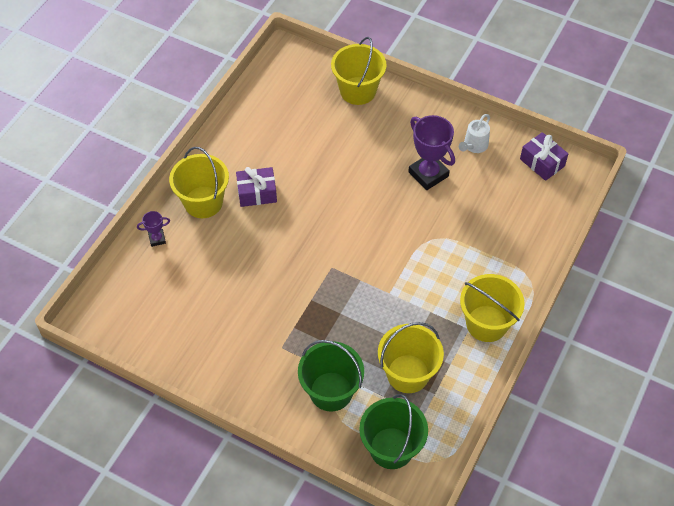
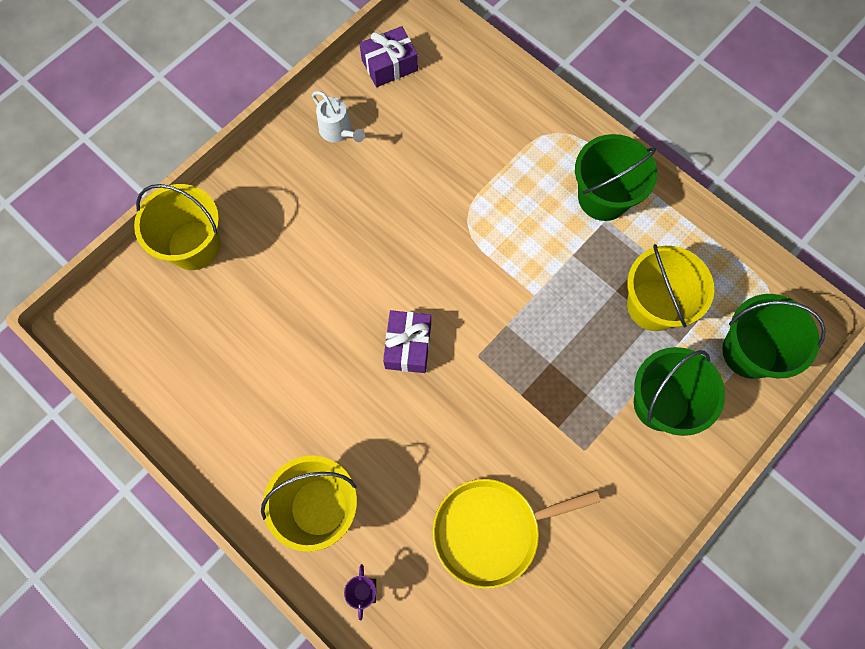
camera: 75 degrees left, 15 degrees up
(211, 301) = (491, 530): none -> yellow pan
(257, 193) = (327, 426): purple gift -> purple gift (408, 346)
(428, 174) = (365, 197): purple trophy -> none
(486, 323) = (603, 197): yellow bucket -> green bucket

